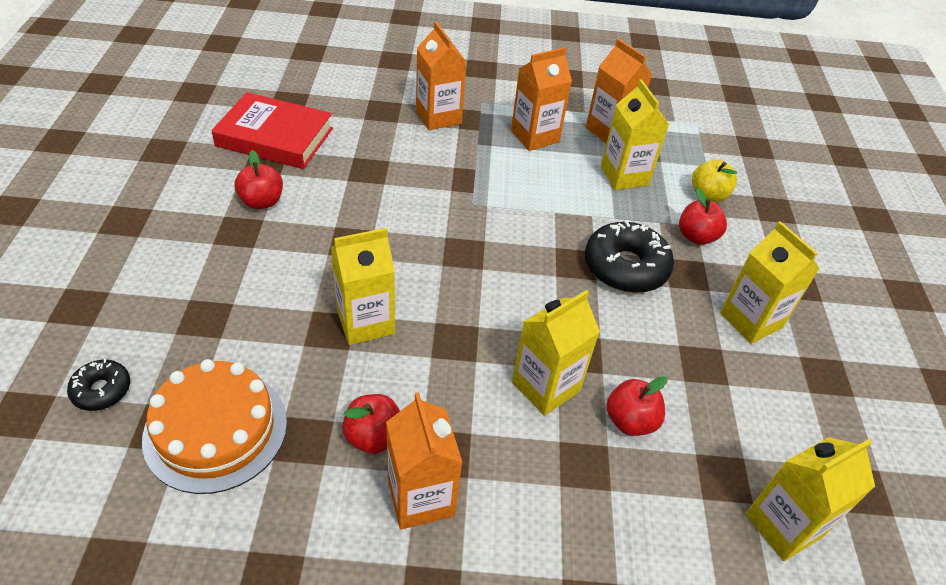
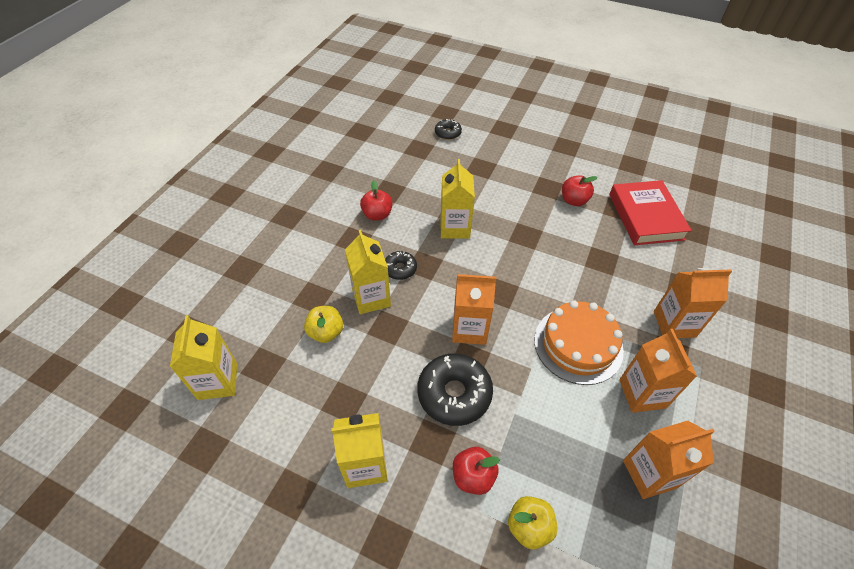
camera: 115 degrees right, 5 degrees up
(216, 429) = (409, 164): orange cake -> orange cake (578, 344)
(275, 137) = (645, 216): red book -> red book turned 45 degrees counterclockwise
(421, 497) = (335, 224): orange carton -> orange carton (469, 329)
(477, 368) = (400, 269): none -> black donut
(624, 176) = (572, 452): yellow carton -> none
(630, 421) = (326, 332): red apple -> yellow apple

